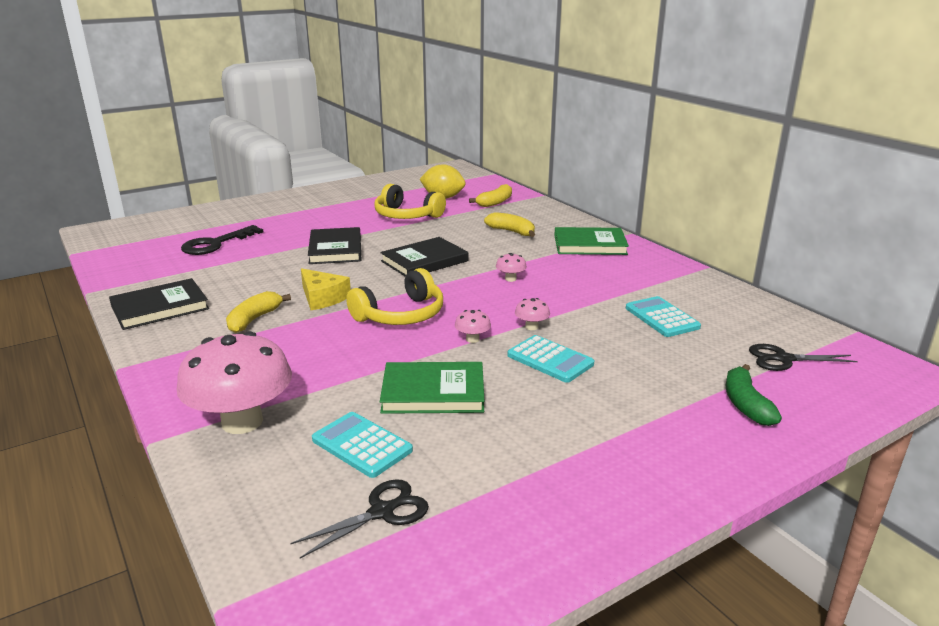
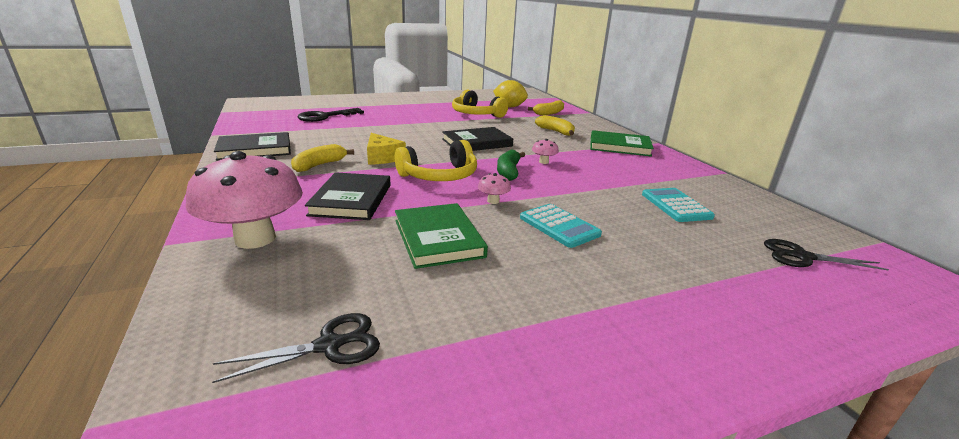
camera: 10 degrees right, 0 degrees up
(335, 249) = (411, 128): black book -> black book (351, 199)
(362, 445) = (347, 275): turquoise calculator -> none
(433, 392) = (438, 238): green book -> green book turned 60 degrees clockwise
(531, 327) = (550, 198): pink mushroom -> none
(745, 404) = (759, 295): green banana -> green banana (508, 172)

